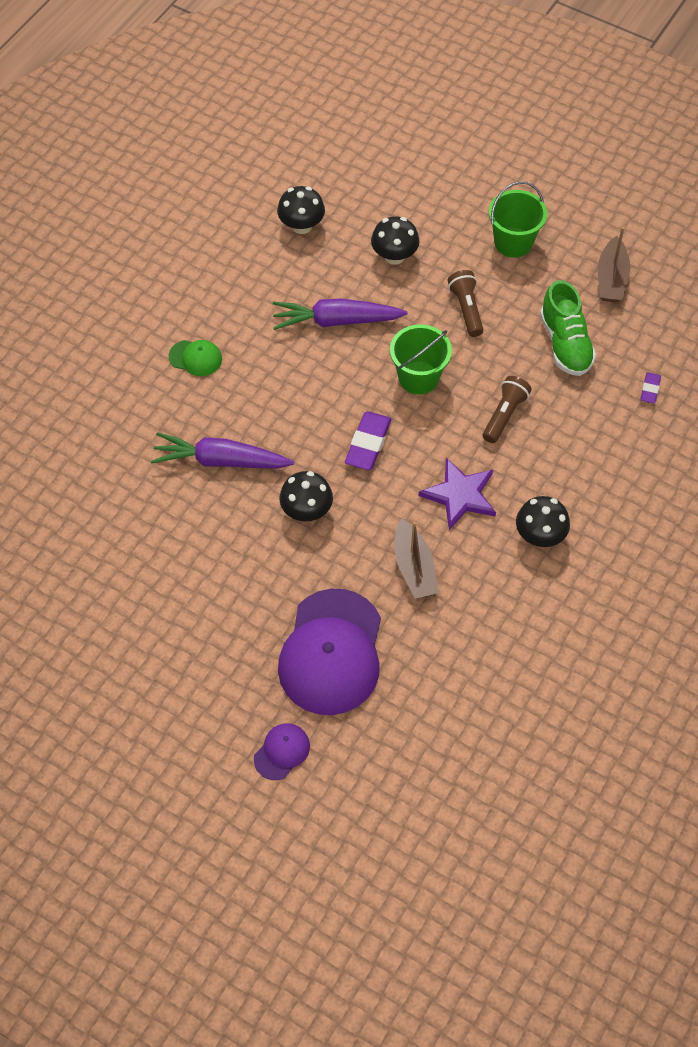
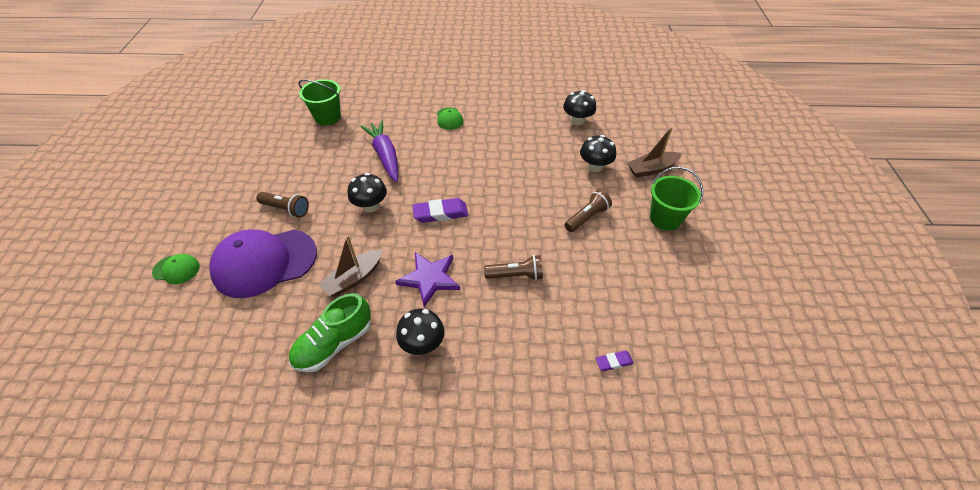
camera: 60 degrees right, 10 degrees down
(250, 605) = (286, 209): none -> brown flashlight
(282, 752) = (176, 269): purple cap -> green cap
(336, 321) = (522, 161): purple carrot -> none
(418, 377) = (511, 216): green bucket -> green bucket (327, 117)
(565, 344) = (607, 285): green shoe -> green shoe (334, 344)
(611, 279) = (692, 289): brown boat -> brown boat (651, 169)

